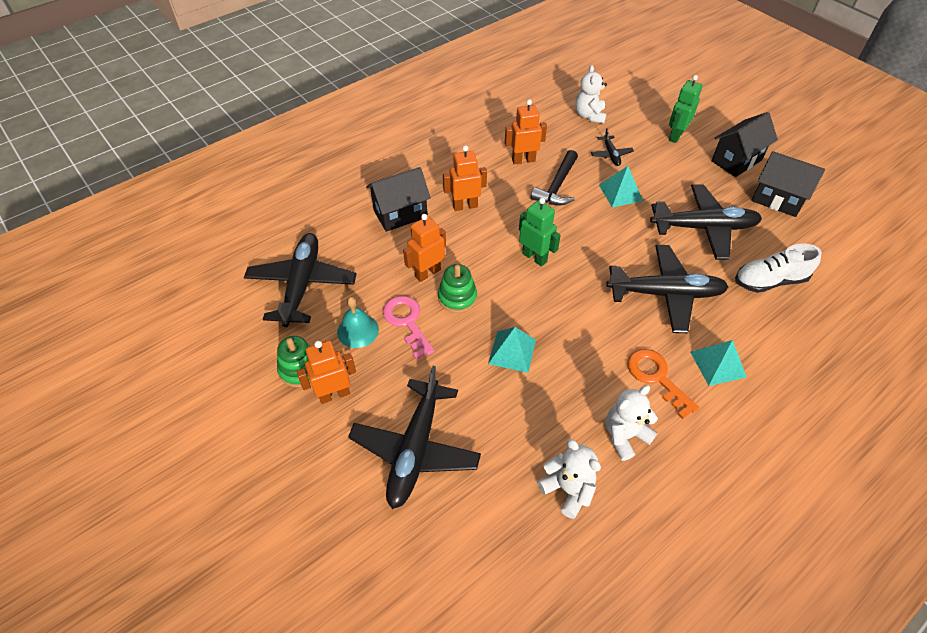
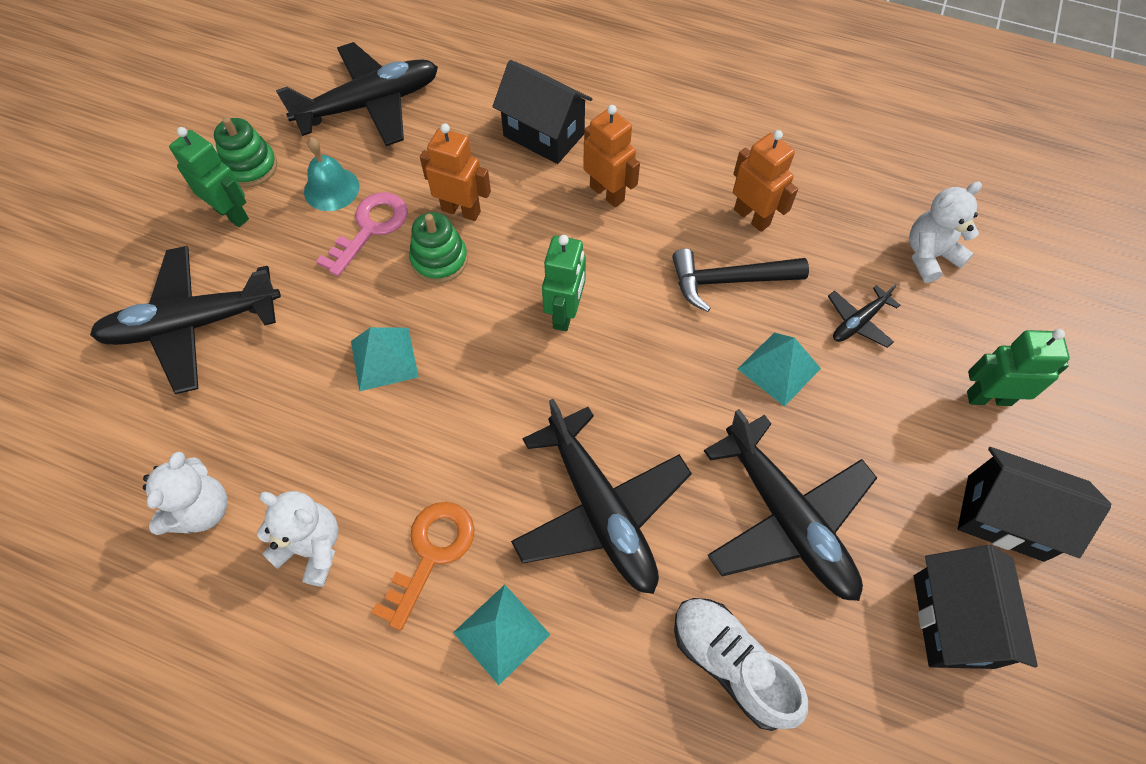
camera: 60 degrees right, 10 degrees up
(334, 394) = (232, 214): orange robot -> green robot

